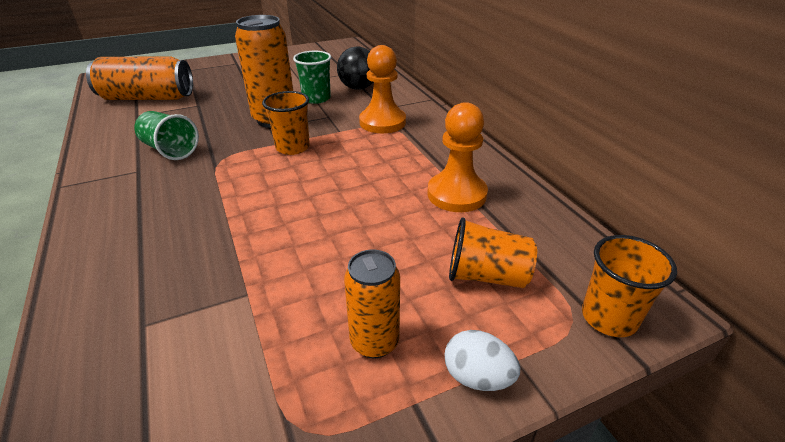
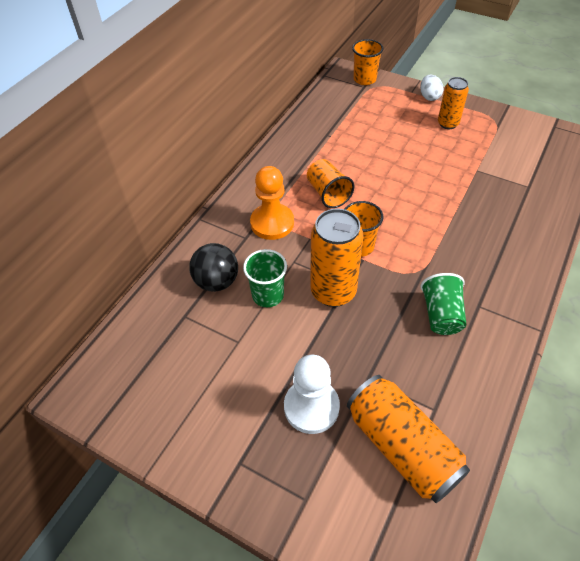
camera: 125 degrees left, 15 degrees up
(221, 85) = (311, 407): none -> white pawn
(456, 194) = (328, 145): orange pawn -> none
(486, 276) = (379, 112): orange cup -> orange cup (328, 193)

